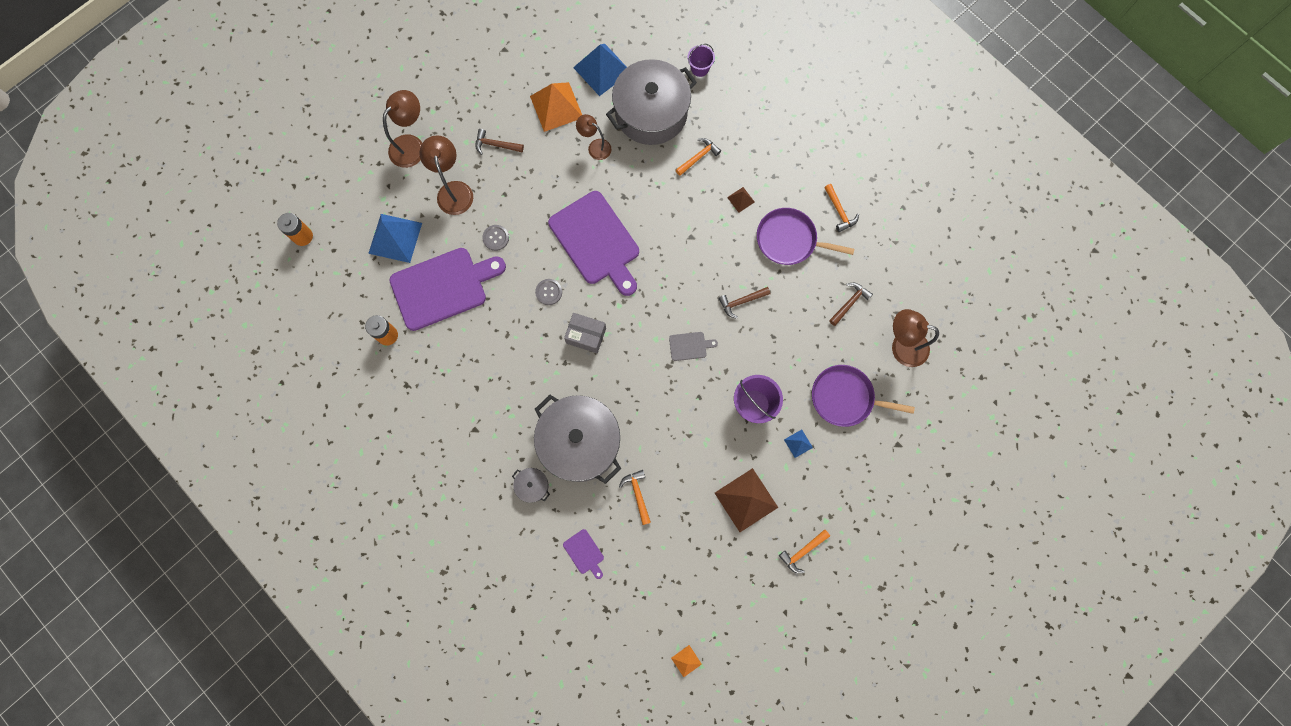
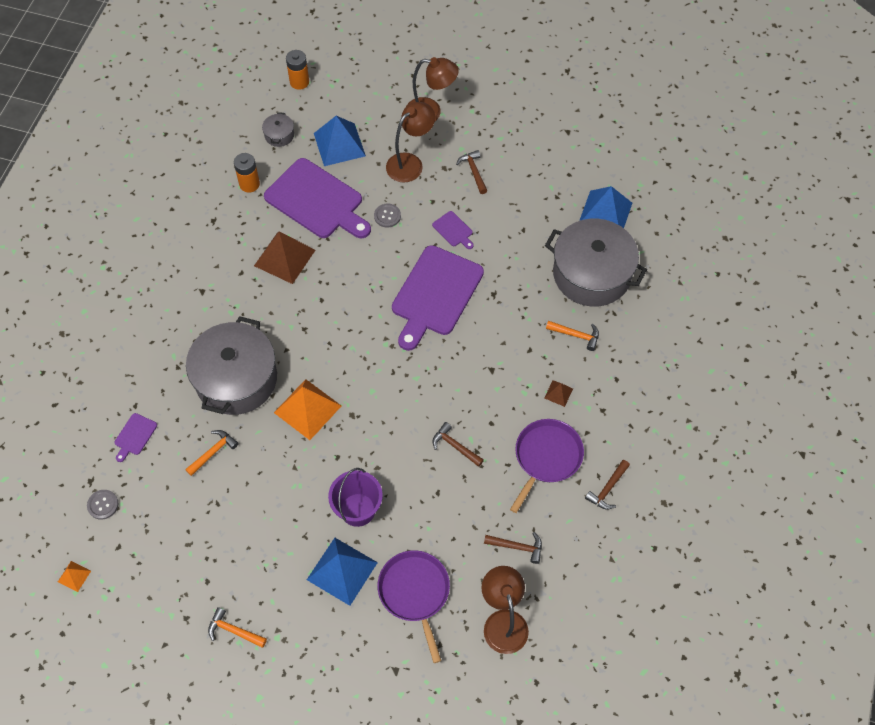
camera: 60 degrees right, 15 degrees down
(532, 486) = (175, 362): grey pot -> grey pot (279, 135)
(544, 193) = (453, 230): none -> purple cutting board
(549, 292) = (363, 282): grey button -> grey button (103, 505)
(556, 106) = (542, 197): orange pyramid -> orange pyramid (307, 409)
(586, 335) = (340, 332): grey box -> none
(595, 147) = (526, 247): brown lamp -> none
(690, 346) = (382, 423): grey cutting board -> none
(699, 68) = (666, 291): purple bucket -> none
(746, 500) = (258, 551): brown pyramid -> brown pyramid (284, 257)
(789, 240) = (546, 457): purple pan -> purple pan turned 45 degrees clockwise
(798, 443) = (342, 571): blue pyramid -> blue pyramid, size x2.15
(839, 211) = (607, 488): orange hammer -> brown hammer

